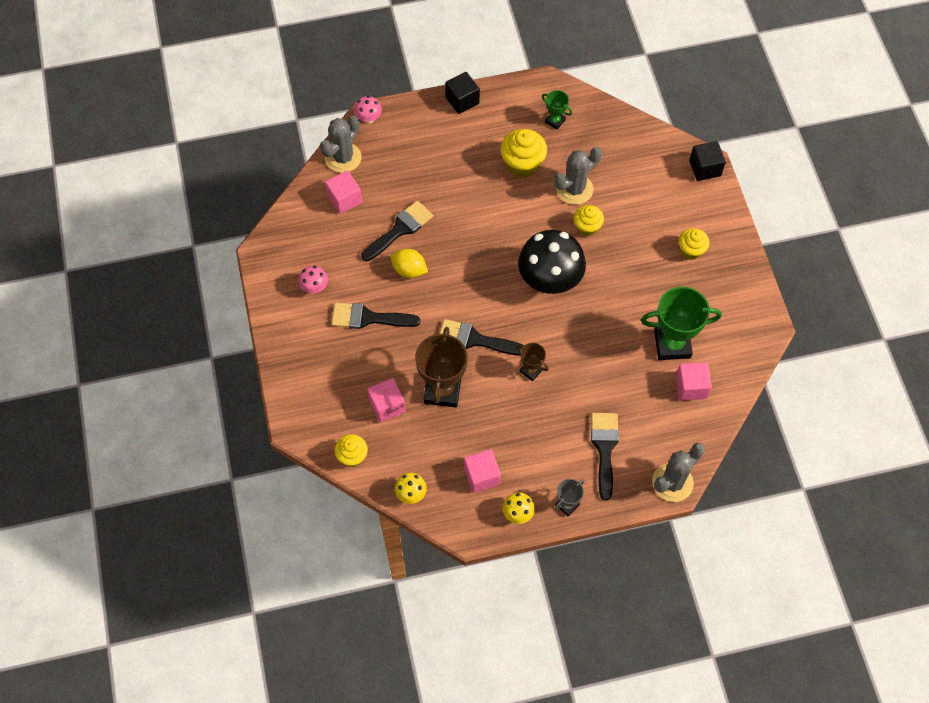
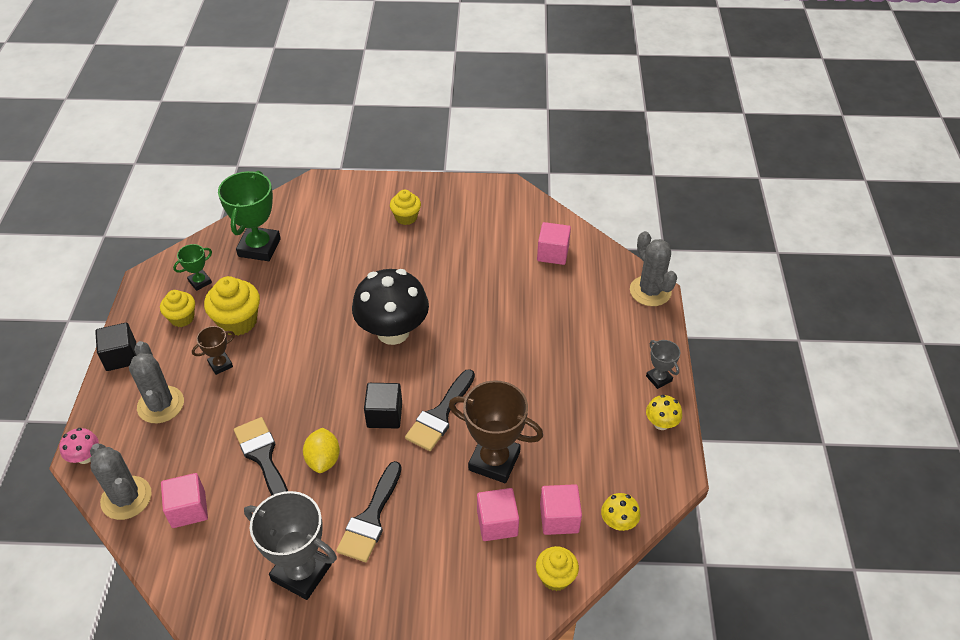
camera: 75 degrees left, 15 degrees down
(314, 287) = (301, 572): pink mushroom -> grey trophy
(409, 270) = (323, 460): yellow lemon -> yellow lemon turned 45 degrees counterclockwise
(482, 476) = (610, 447): pink cube -> pink cube (559, 518)
(531, 370) = (495, 373): brown trophy -> brown trophy (220, 365)
(574, 189) = (293, 286): grey cactus -> grey cactus (160, 405)
(587, 227) = (343, 287): yellow cupcake -> yellow cupcake (182, 318)
(604, 448) = (602, 333): black brush -> none
(672, 344) = (503, 255): green trophy -> green trophy (259, 247)
(705, 168) = (321, 186): black cube -> black cube (384, 415)

